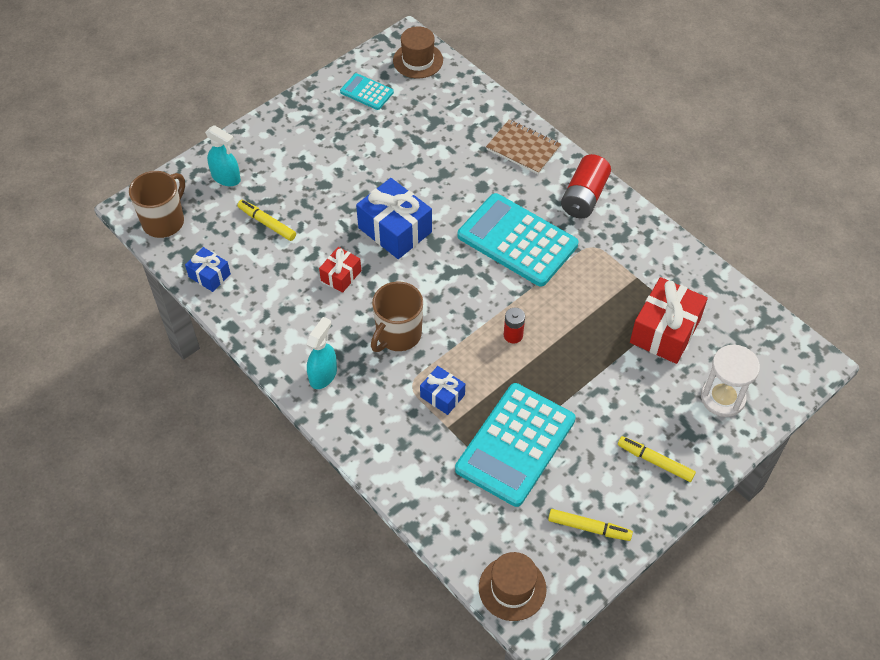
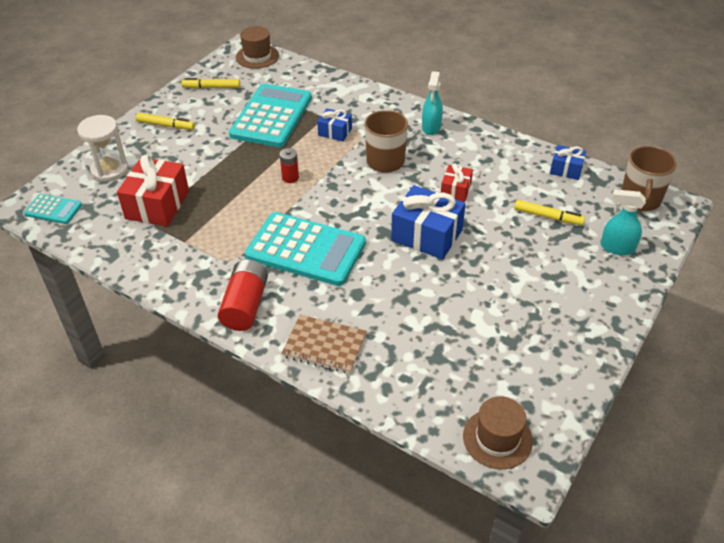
camera: 165 degrees right, 10 degrees down
(366, 92) = (536, 376): turquoise calculator -> turquoise calculator (53, 209)

